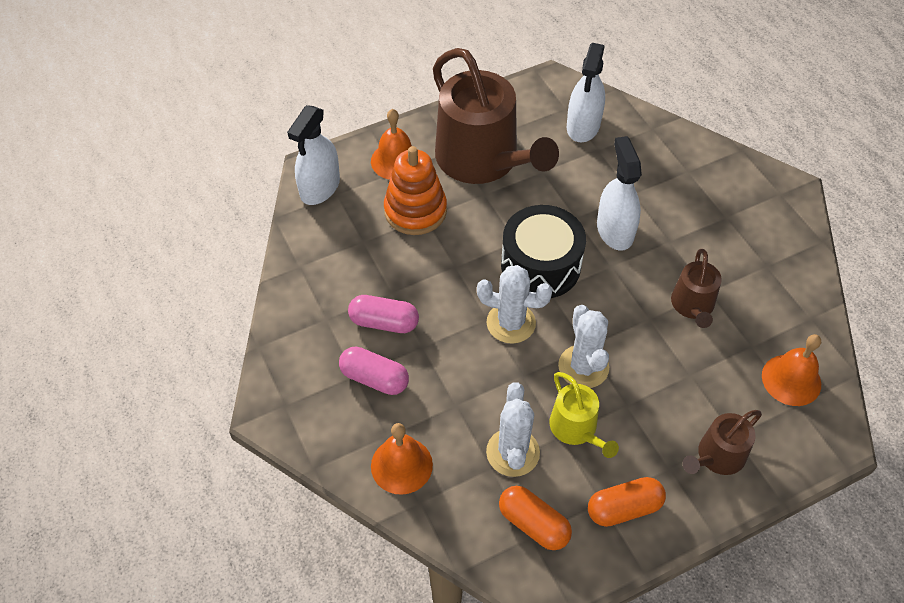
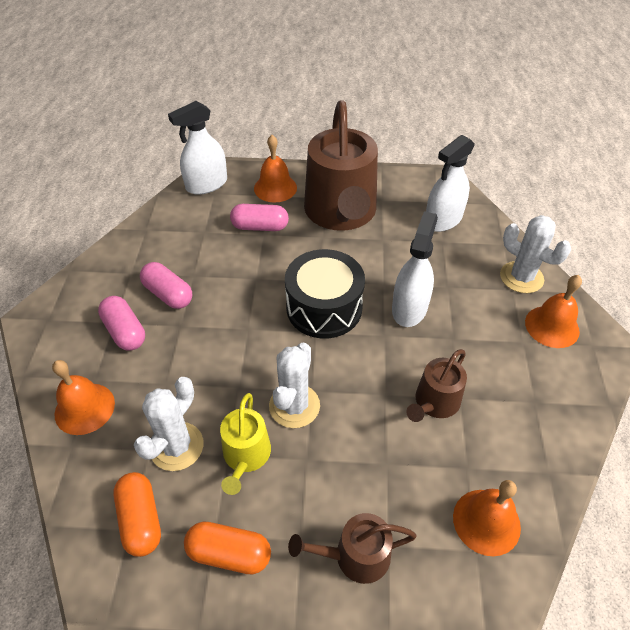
camera: 30 degrees right, 5 degrees down
(415, 211) = (260, 227): orange stacking toy -> pink capsule
(511, 323) = (263, 340): white cactus -> white cactus (521, 277)
(740, 192) = (552, 326): none -> orange bell

